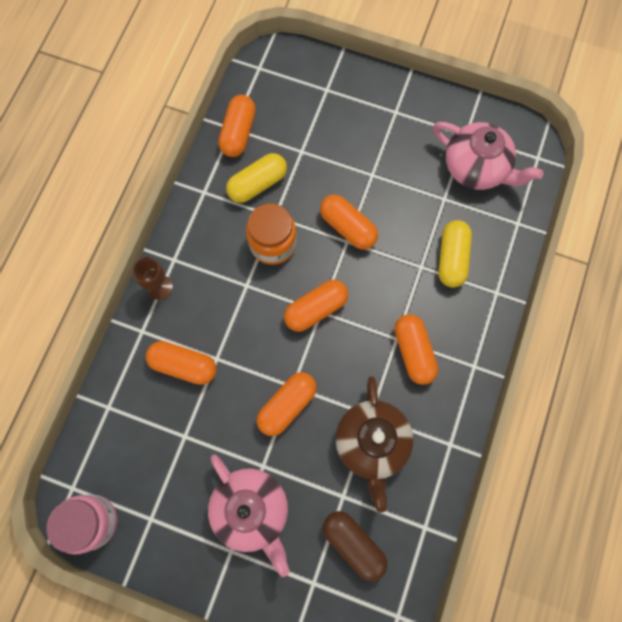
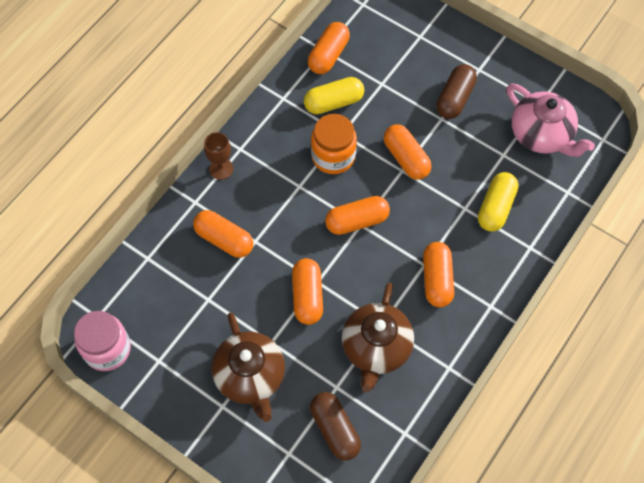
camera: 15 degrees right, 10 degrees down
(251, 510) = (250, 376): pink teapot -> brown teapot
(287, 405) = (307, 296): orange capsule -> orange capsule turned 60 degrees counterclockwise
(380, 149) = (455, 98): none -> brown capsule

